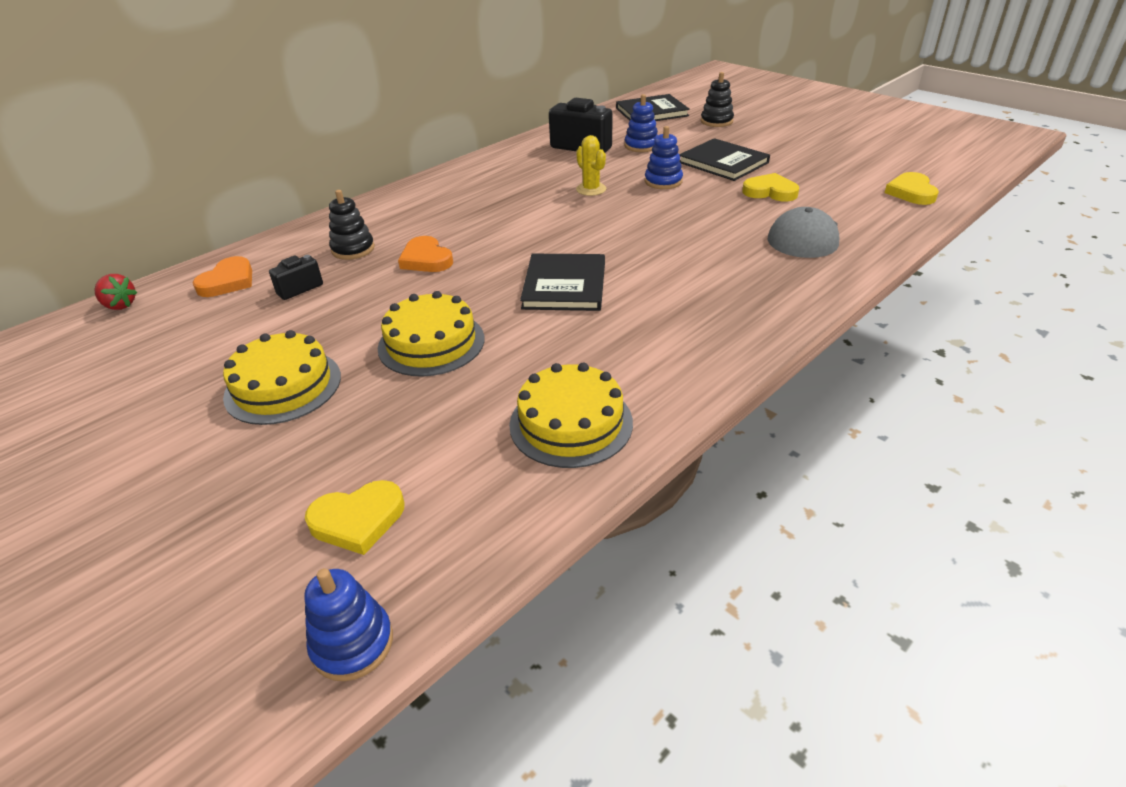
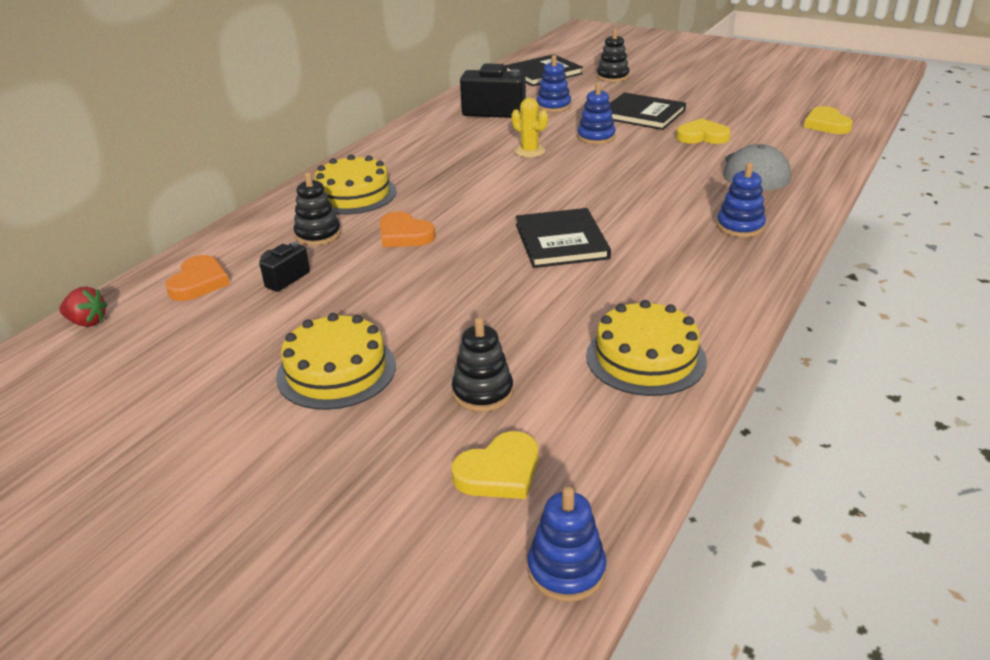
camera: 15 degrees left, 5 degrees down
(395, 432) = (482, 392): none -> black stacking toy
(431, 343) = (464, 310): yellow cake -> yellow cake (353, 194)
(752, 293) = (740, 226): none -> blue stacking toy

